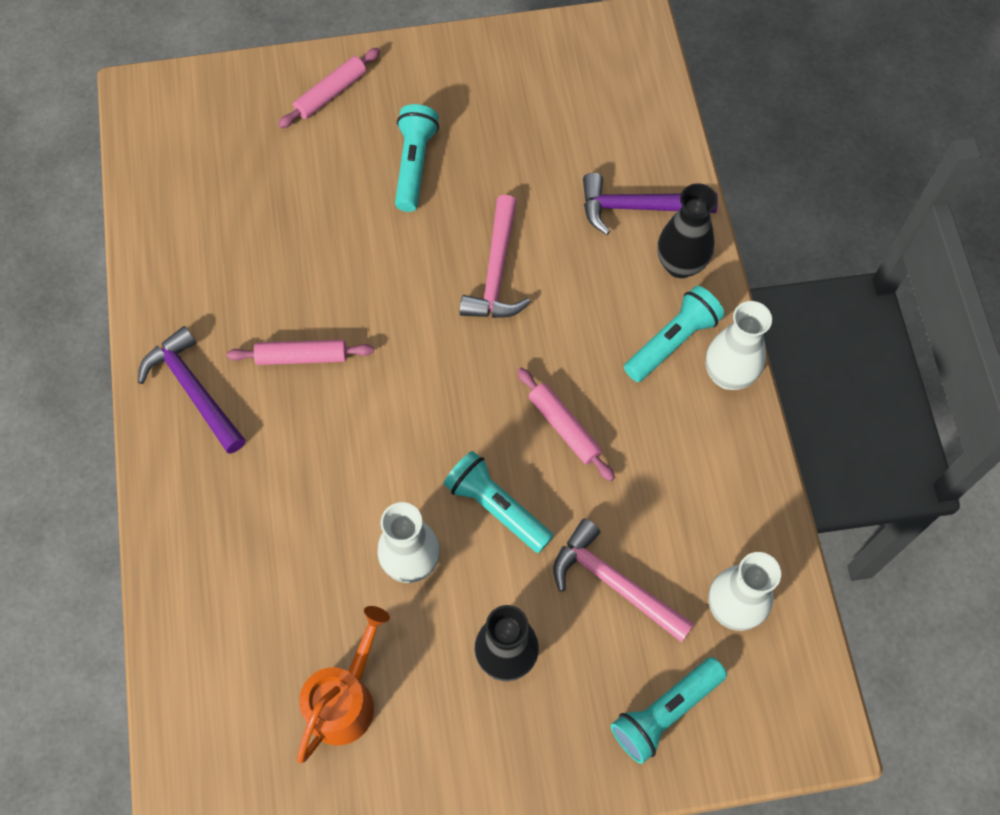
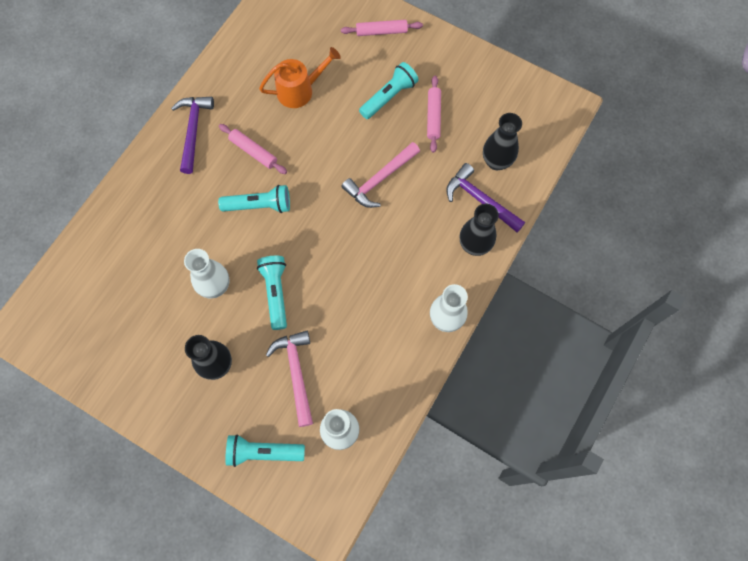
camera: 40 degrees right, 5 degrees up
(345, 699) = (132, 324): orange watering can -> orange watering can (300, 90)
(564, 427) = (342, 280): pink rolling pin -> pink rolling pin (433, 116)
(615, 150) = (496, 162): none -> black vase
(672, 341) = (433, 280): turquoise flashlight -> turquoise flashlight (259, 205)

